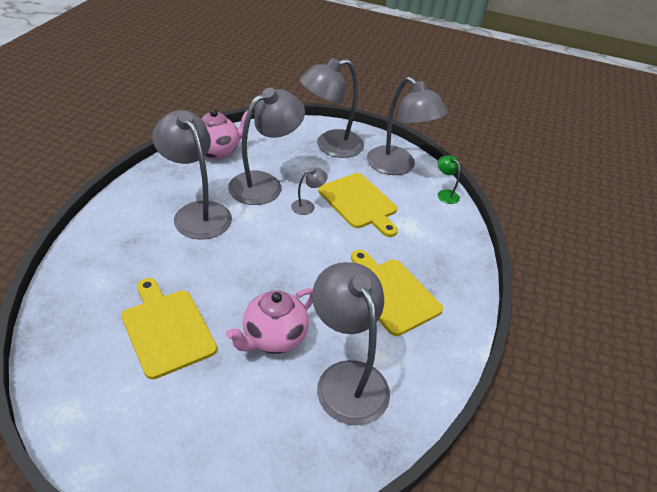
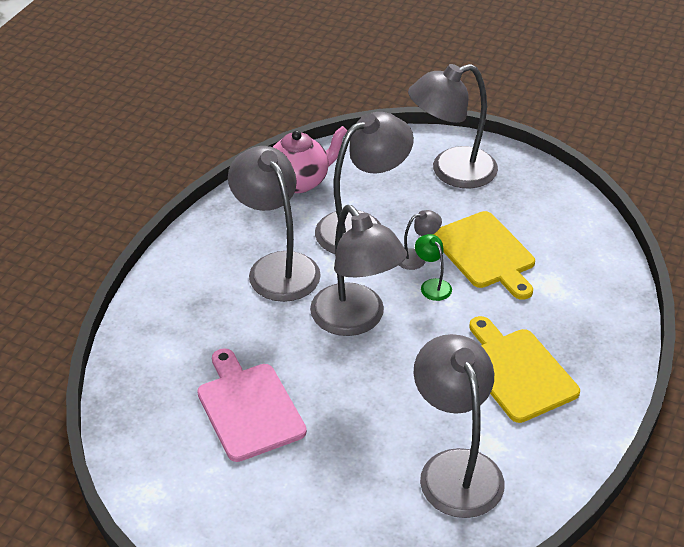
camera: 10 degrees right, 0 degrees up
(167, 329) = (249, 408): yellow cutting board -> pink cutting board
(273, 338) = (371, 421): pink teapot -> none
(397, 167) = (542, 201): grey lamp -> grey lamp (356, 320)
(444, 194) = (603, 240): green lamp -> green lamp (432, 285)

